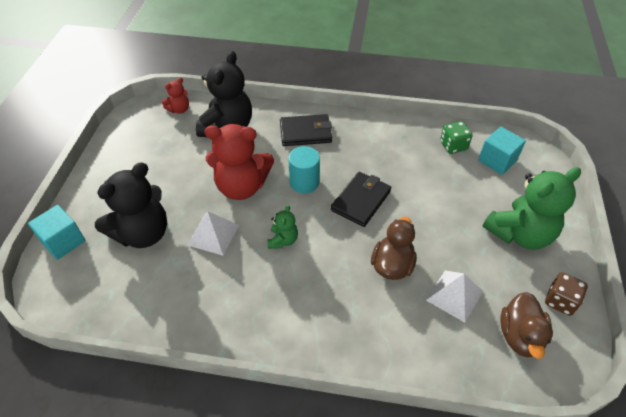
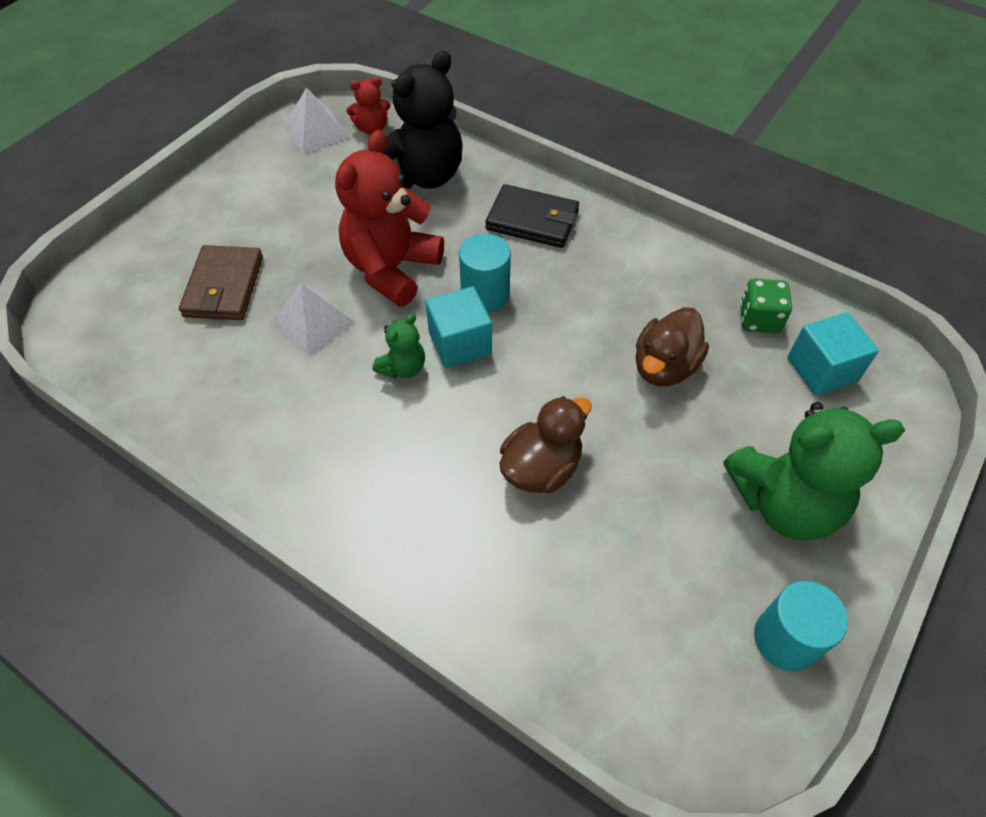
camera: 25 degrees right, 5 degrees up
(63, 241) = (123, 261): turquoise cube -> turquoise cube (460, 343)
(143, 233) = (224, 287): black teddy bear -> brown wallet
(241, 187) = (391, 269): red teddy bear -> red teddy bear turned 90 degrees clockwise
(361, 200) = (553, 352): black wallet -> none
(454, 295) = (610, 554): white pyramid -> white pyramid (316, 131)
(520, 336) = (678, 663): brown duck -> brown duck (664, 367)
(560, 301) = (785, 639): brown dice -> turquoise cylinder

